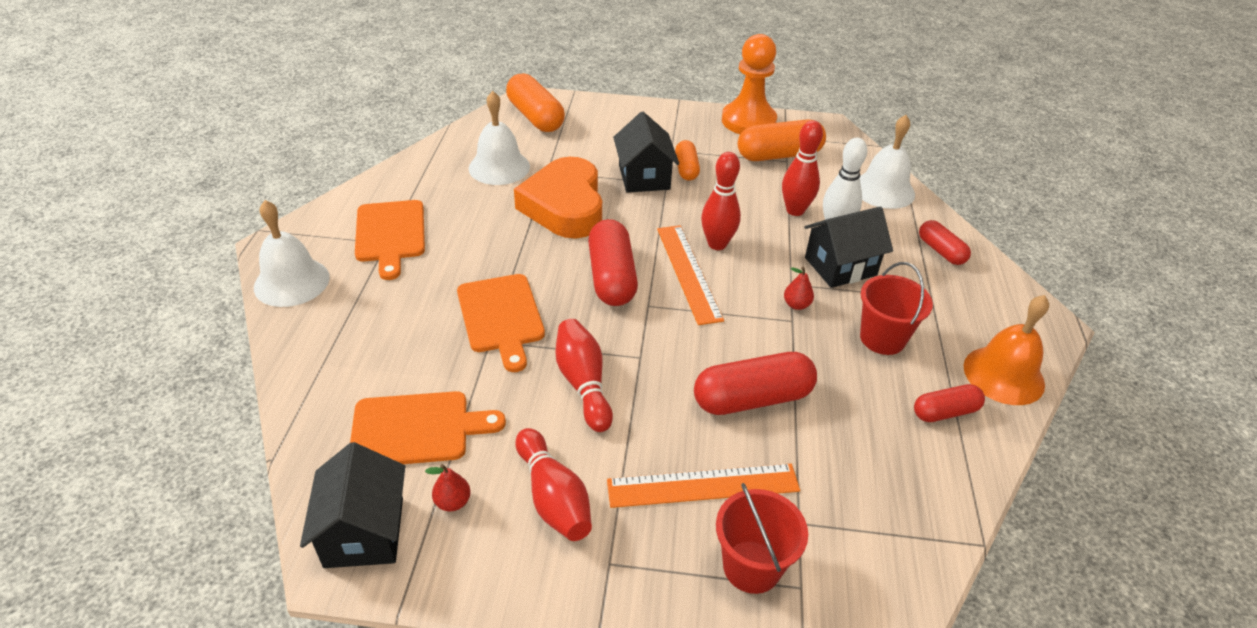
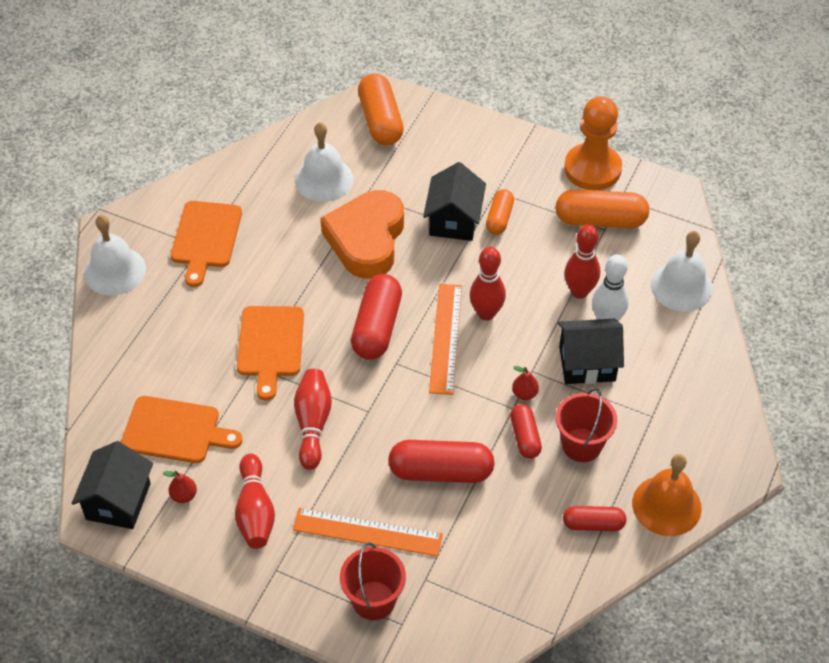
camera: 20 degrees right, 10 degrees up
(940, 251) = (693, 369): red capsule -> red capsule (525, 437)

